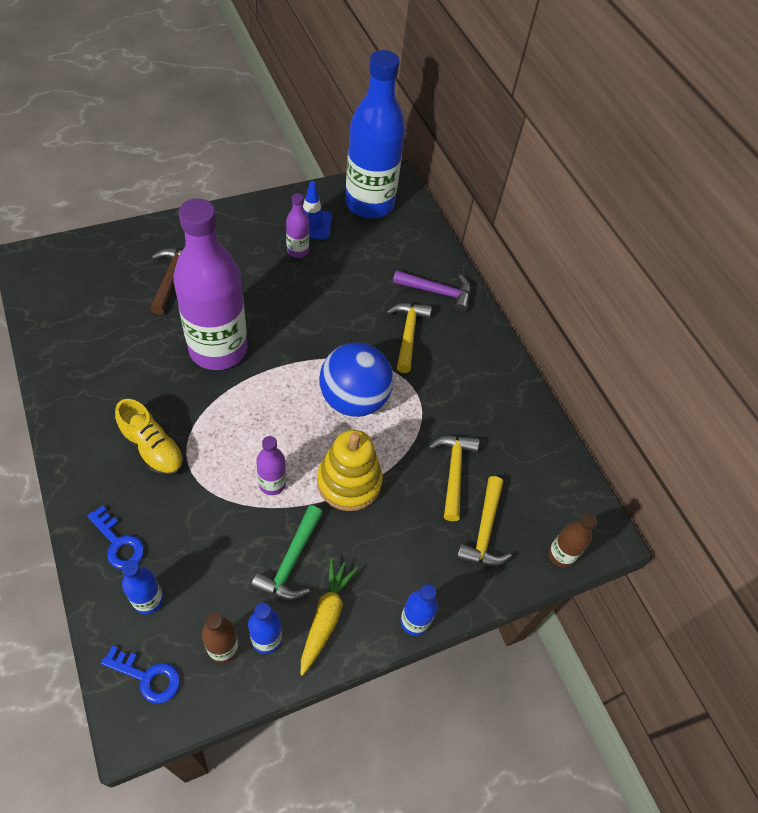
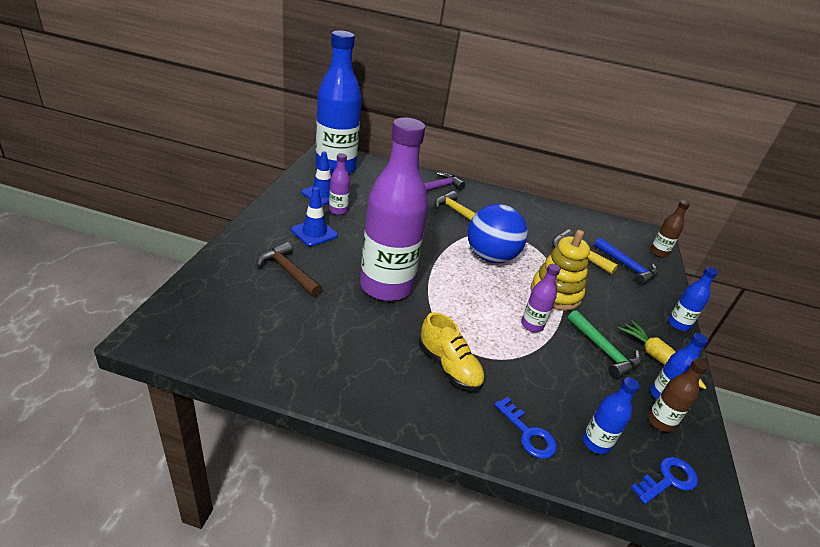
camera: 50 degrees left, 20 degrees down
(118, 543) = (528, 433): blue key -> blue key turned 60 degrees clockwise
(152, 448) = (449, 366): yellow shoe -> yellow shoe turned 60 degrees clockwise
(243, 258) = (314, 233): none -> blue traffic cone
(484, 531) = (627, 266): yellow hammer -> blue hammer

